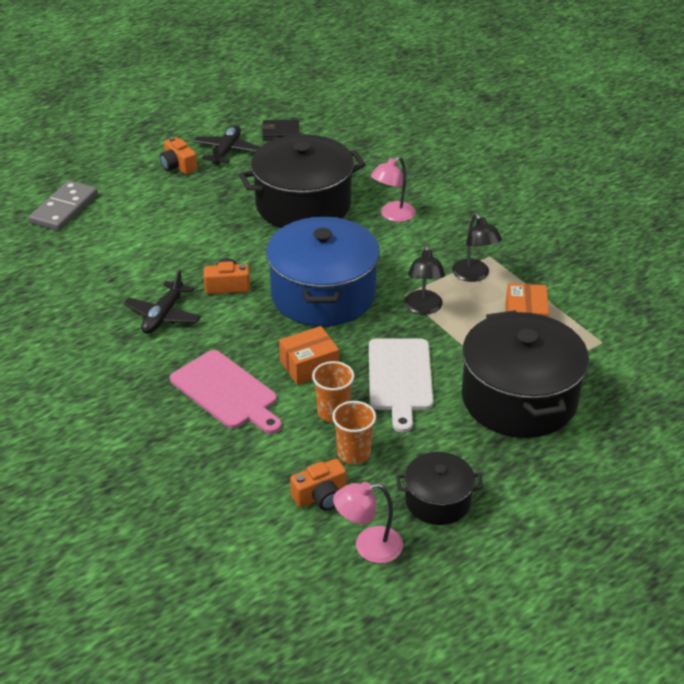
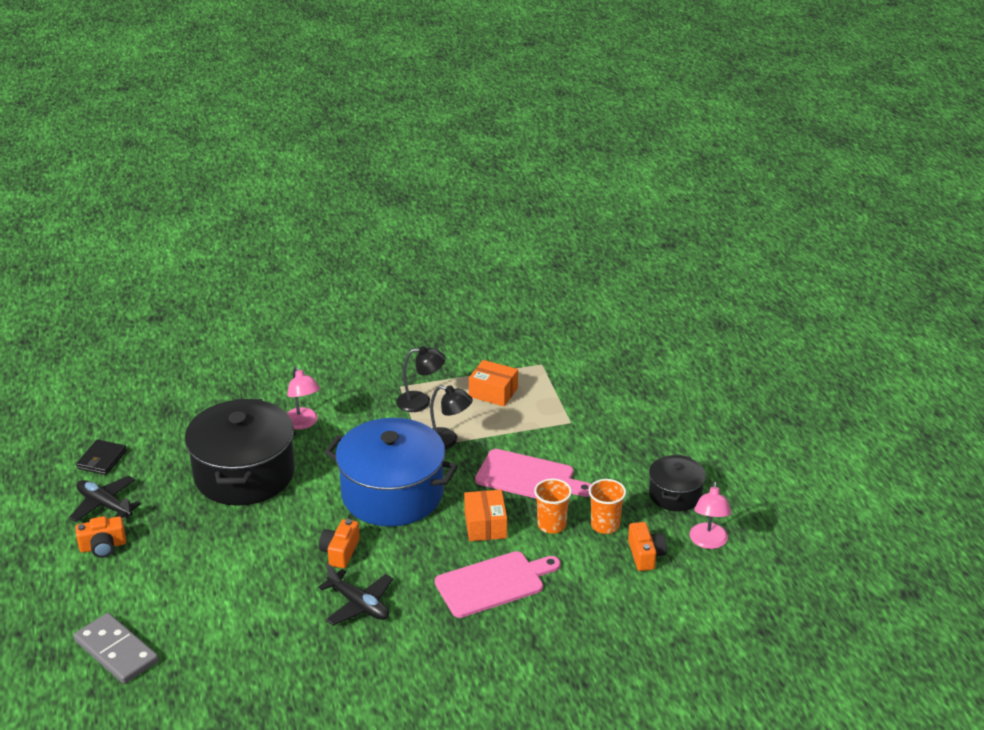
camera: 70 degrees left, 5 degrees down
(400, 378) = (529, 477): white cutting board -> pink cutting board
(519, 398) = (584, 423): black pot -> none

